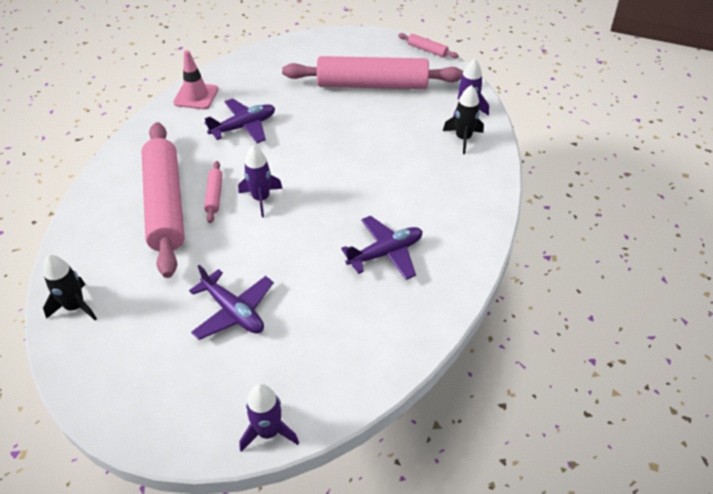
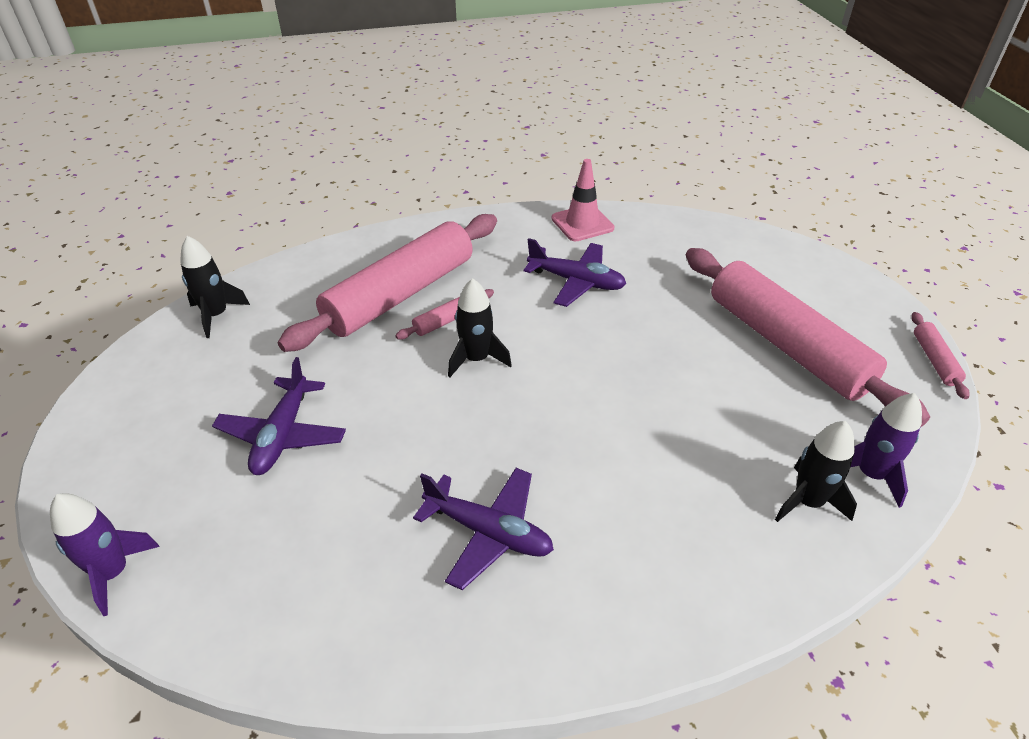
camera: 55 degrees right, 5 degrees down
(261, 199) = (476, 359): purple rocket -> black rocket

